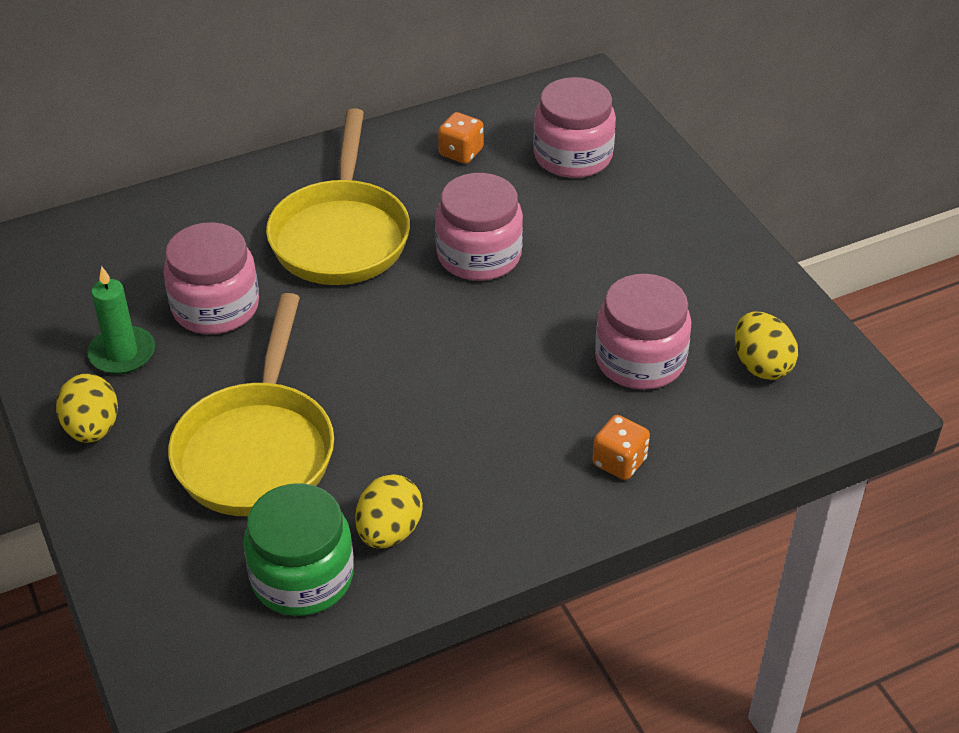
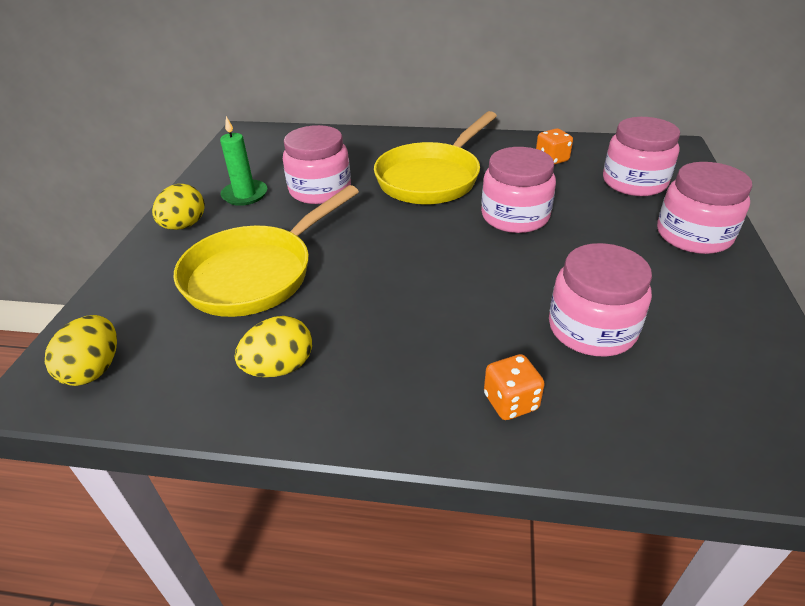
camera: 35 degrees right, 5 degrees down
(302, 577) = (190, 370): green jar -> none
(669, 210) = (693, 235): none -> pink jar
(761, 365) = (713, 379): yellow egg -> yellow egg (94, 369)

